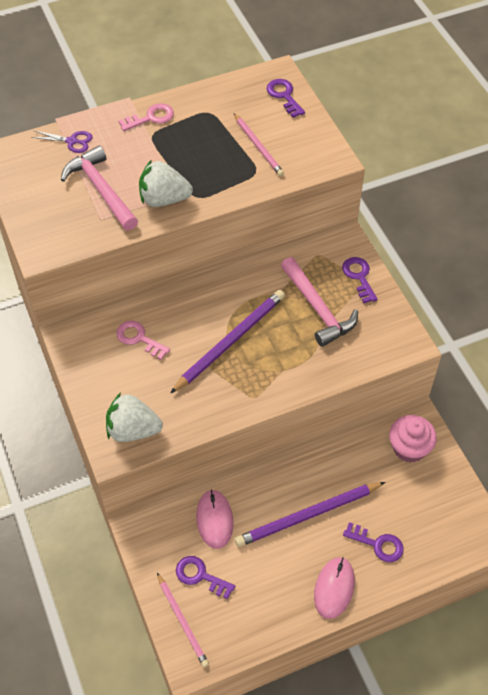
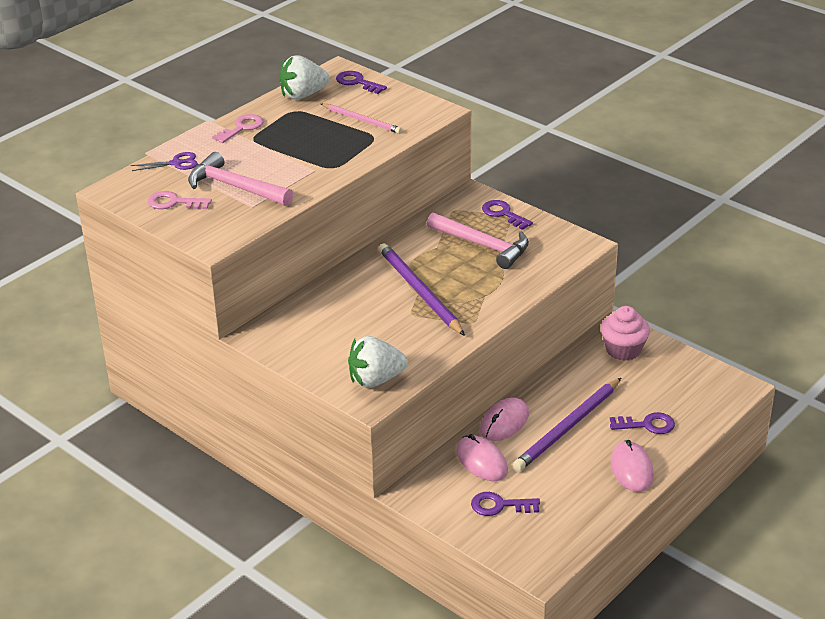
camera: 25 degrees left, 20 degrees down
(139, 338) = (329, 316): pink key -> pink key (174, 202)
(164, 199) = (302, 177): white strawberry -> white strawberry (303, 95)
(182, 621) = (508, 544): pink pencil -> none
(230, 341) = (419, 291): purple pencil -> purple pencil turned 45 degrees counterclockwise
(258, 485) = (504, 422): none -> pink mouse

